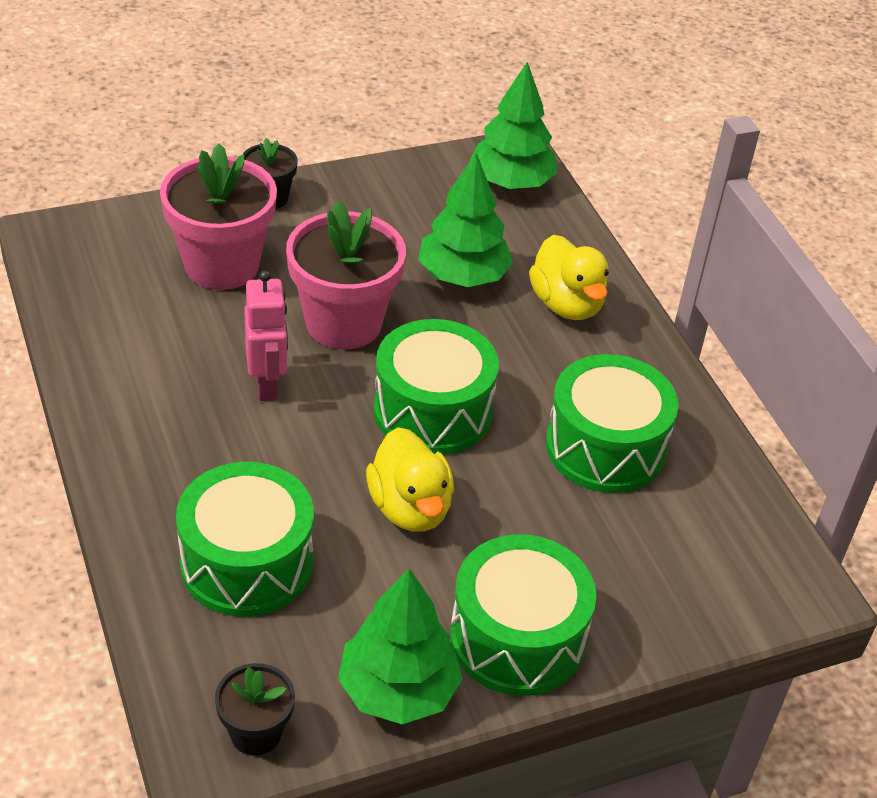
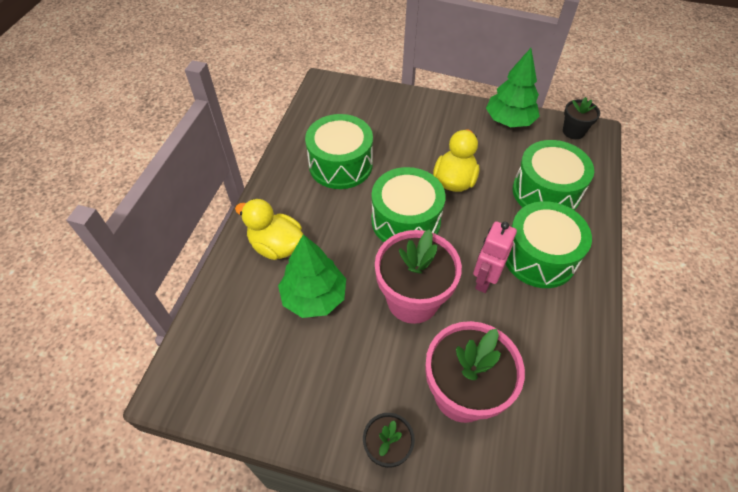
camera: 140 degrees left, 10 degrees up
(511, 182) = (206, 361): green tree -> none
(517, 638) = (449, 116): green drum -> green drum (539, 256)
(566, 304) = (276, 246): yellow duck -> yellow duck turned 75 degrees counterclockwise

